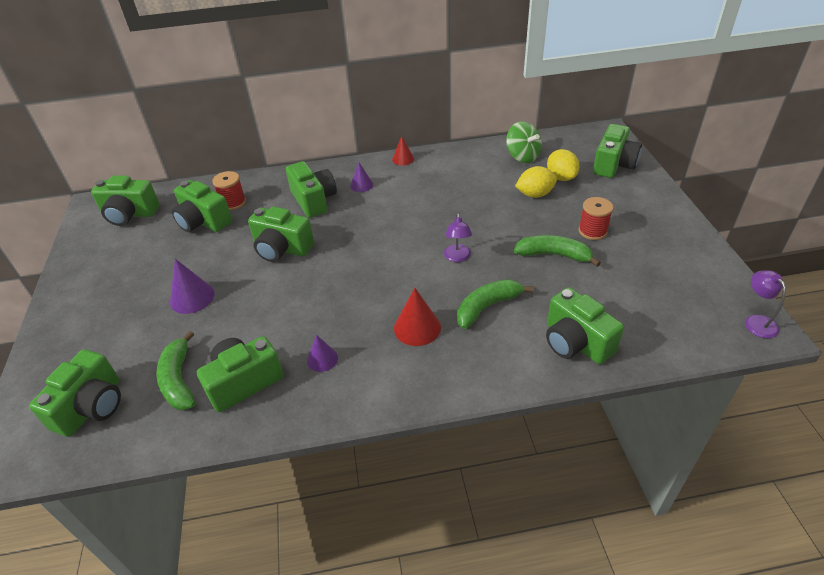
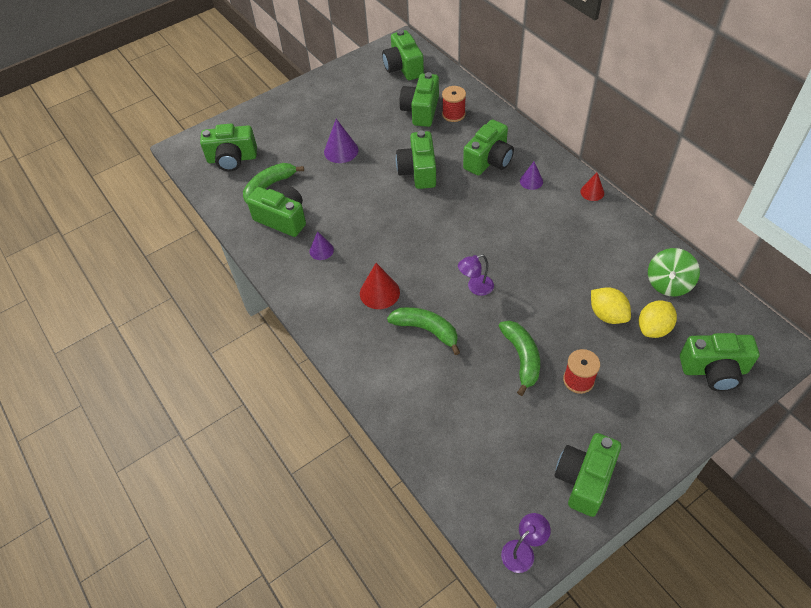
camera: 65 degrees right, 10 degrees up
(575, 342) = (418, 405): green camera -> green camera (584, 479)

